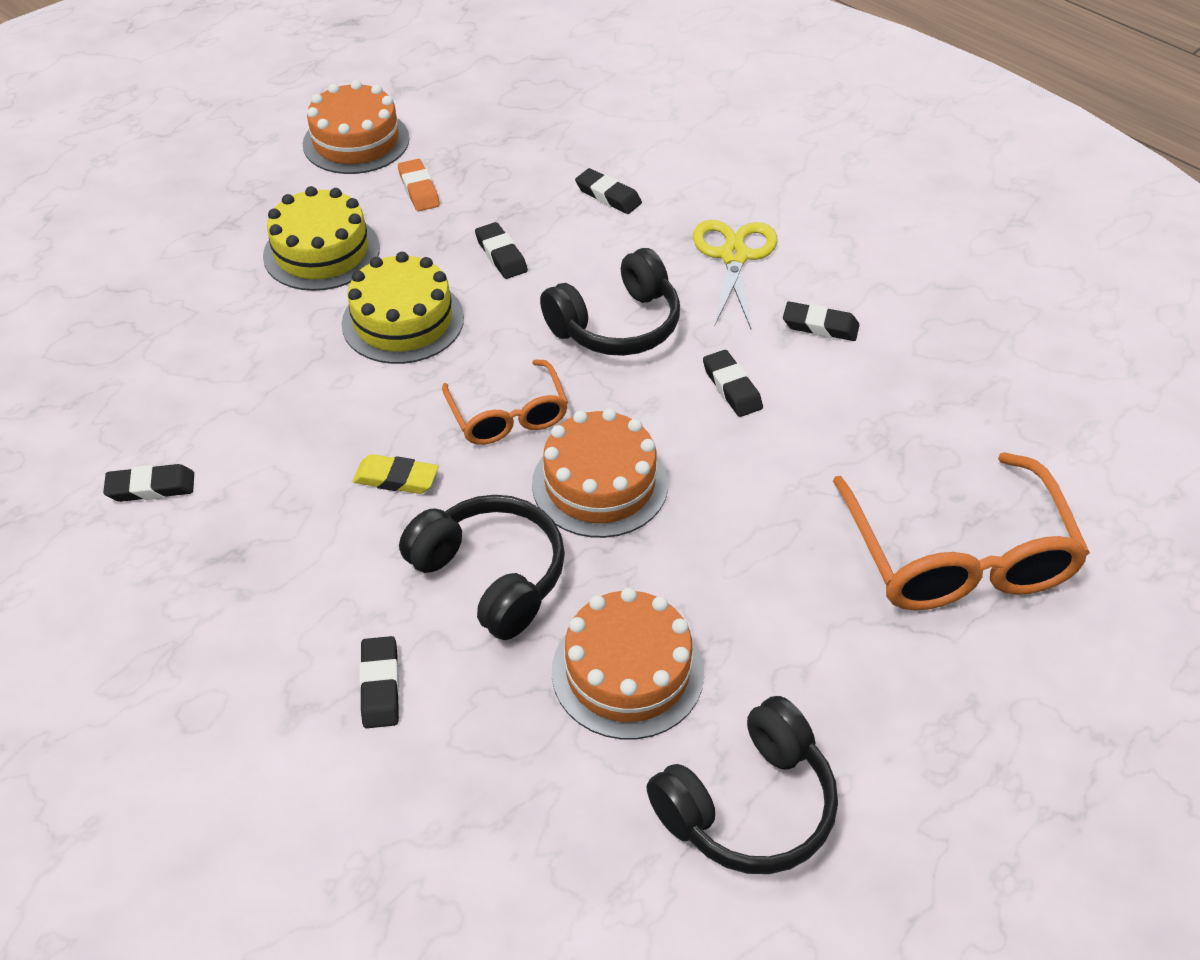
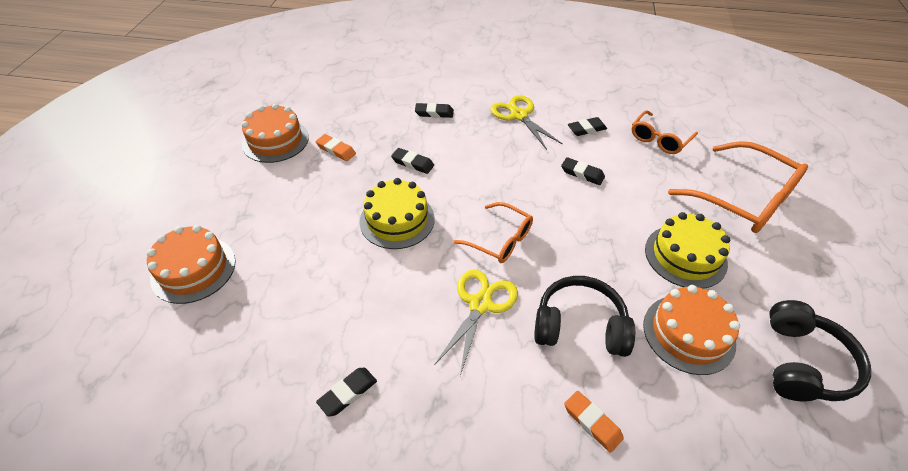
camera: 35 degrees left, 0 degrees up
(321, 252) = (314, 205): yellow cake -> yellow cake (685, 256)
(380, 686) = (592, 422): black eraser -> orange eraser
(396, 478) = (480, 304): yellow eraser -> yellow scissors
(600, 484) = (577, 249): orange cake -> orange cake (193, 269)
(617, 325) = (502, 170): black headphones -> none
(927, 398) = (659, 139): none -> orange glasses

